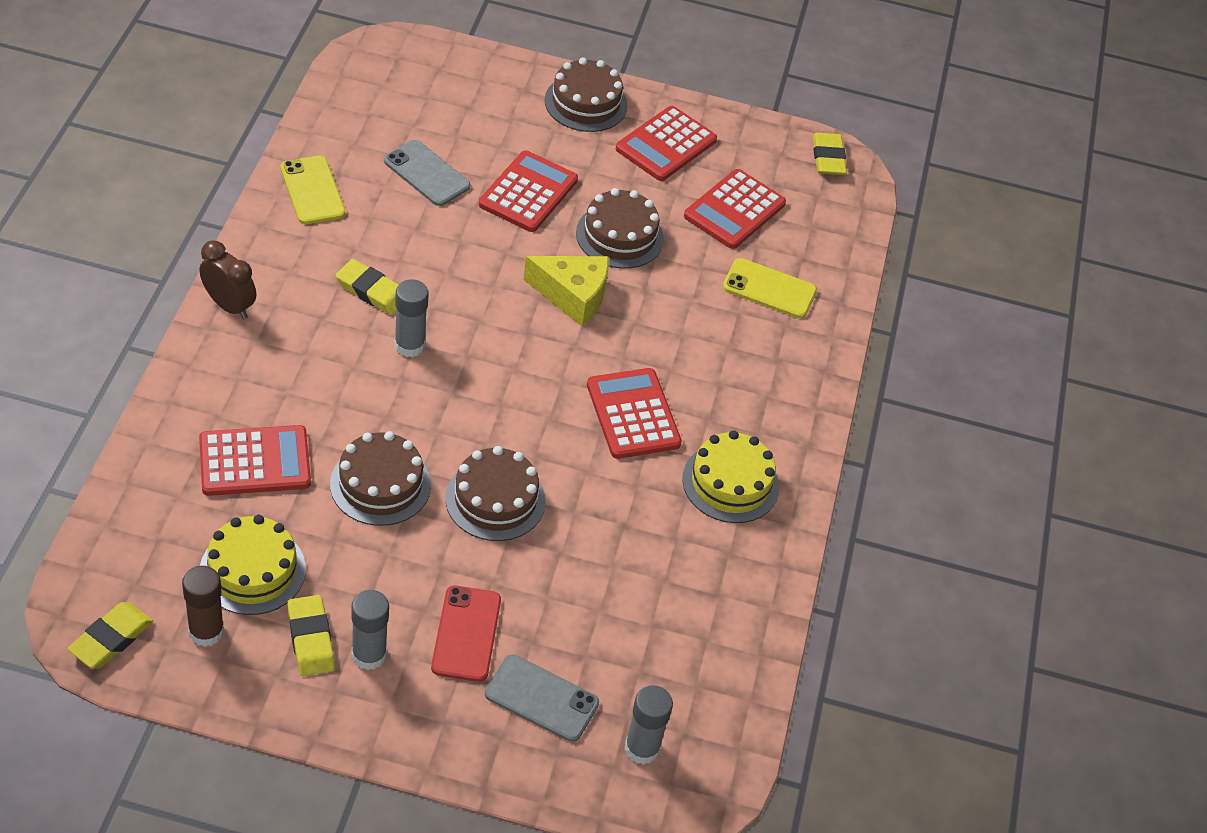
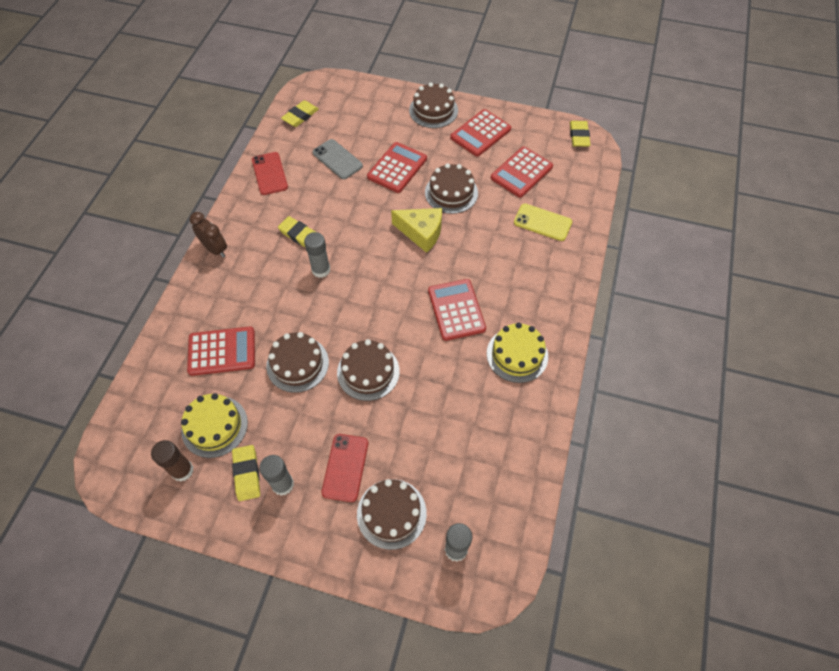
camera: 10 degrees right, 10 degrees up
(111, 639) = (123, 477): yellow eraser -> yellow eraser (300, 116)
(312, 190) = (269, 173): yellow phone -> red phone
(541, 698) = (391, 513): grey phone -> brown cake

